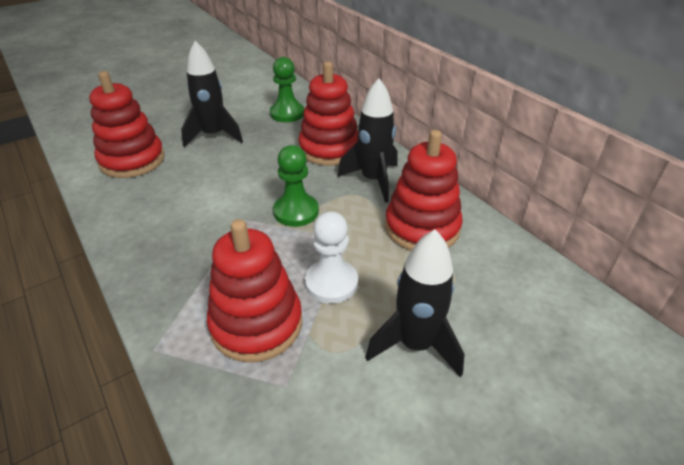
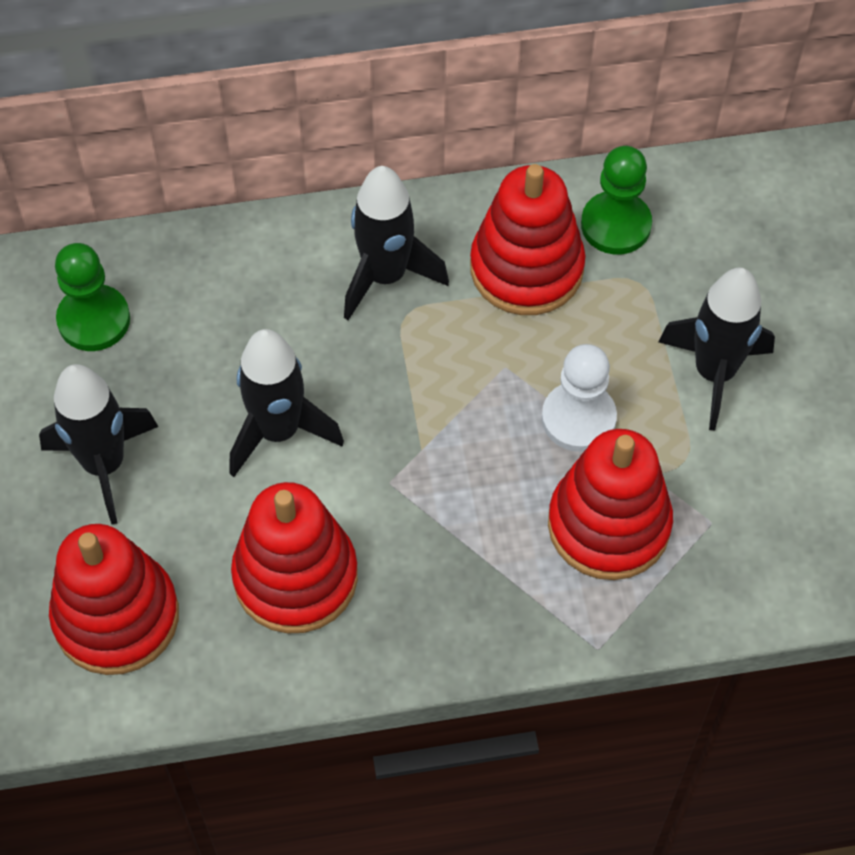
camera: 65 degrees left, 20 degrees up
(257, 175) = (278, 431): none -> black rocket
(296, 212) = (408, 408): green pawn -> green pawn (616, 225)
(329, 149) = (261, 300): red stacking toy -> red stacking toy (295, 577)

